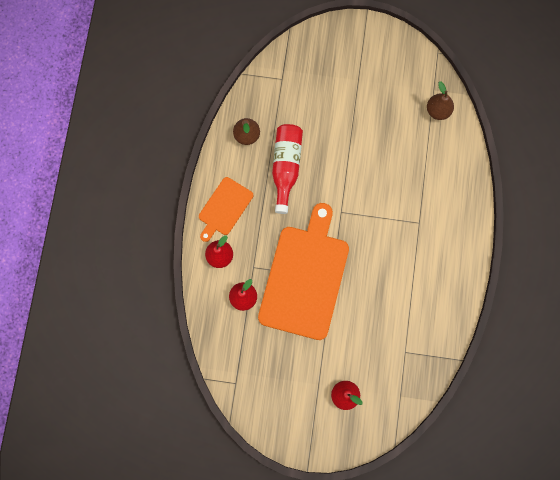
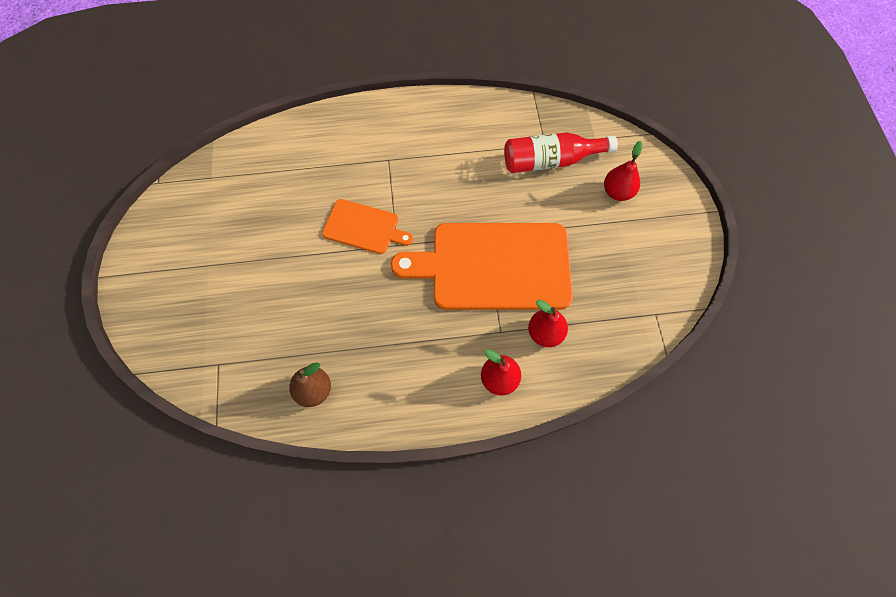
camera: 105 degrees left, 10 degrees down
(224, 208) = (429, 392): orange cutting board -> orange cutting board (364, 227)
(286, 167) = (351, 325): red bottle -> red bottle (551, 161)
(438, 111) = (239, 167): brown pear -> none

